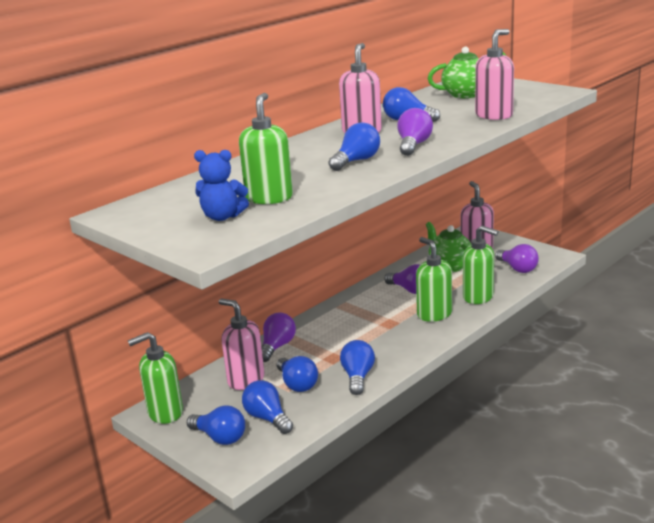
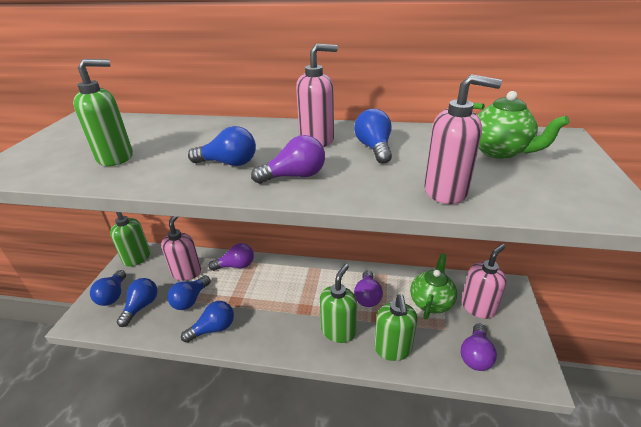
camera: 55 degrees right, 10 degrees up
(222, 217) = (69, 154): blue teddy bear -> none

